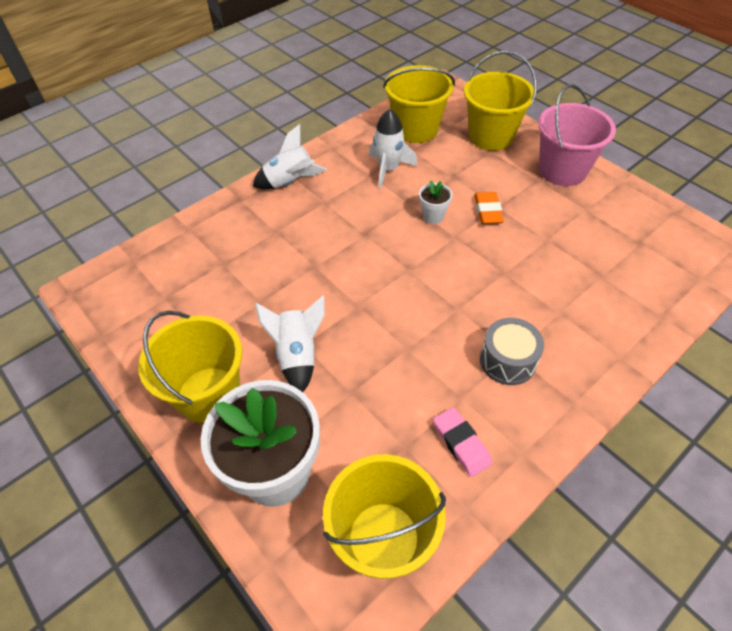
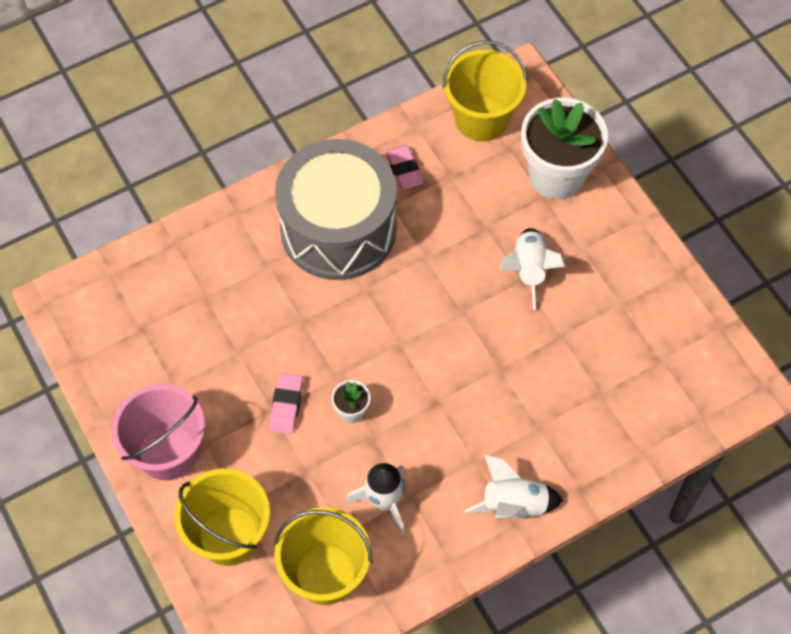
camera: 170 degrees left, 10 degrees up
(209, 394) = (612, 248): yellow bucket -> none
(488, 211) = (286, 405): orange eraser -> pink eraser
(507, 360) = (338, 228): grey drum -> grey drum, size x2.27

